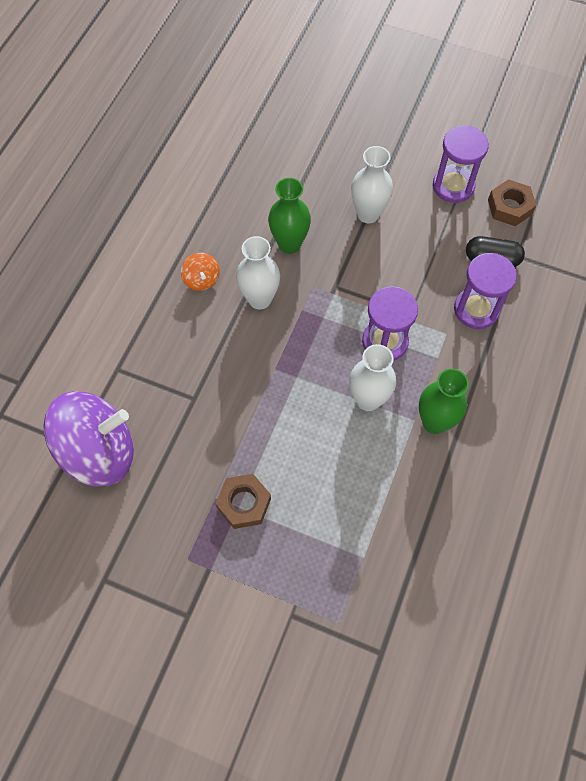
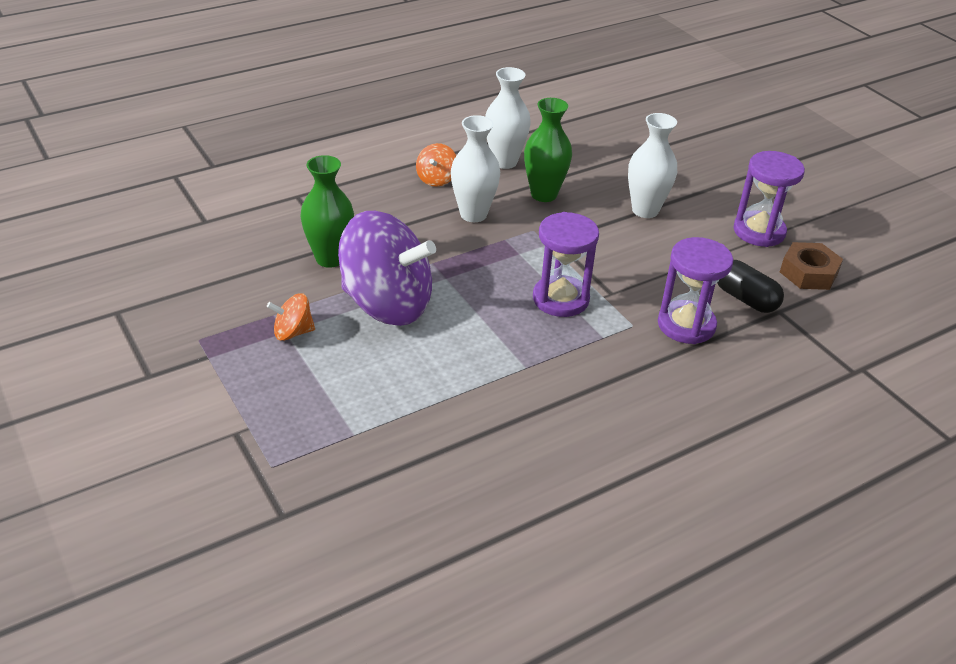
camera: 35 degrees right, 25 degrees down
(99, 451) = (219, 235): purple spinning top -> purple spinning top (387, 304)
(244, 503) = (293, 332): brown nut -> orange spinning top
(368, 399) = (496, 328): white vase -> white vase (504, 162)
(434, 422) = (545, 380): green vase -> green vase (330, 258)

